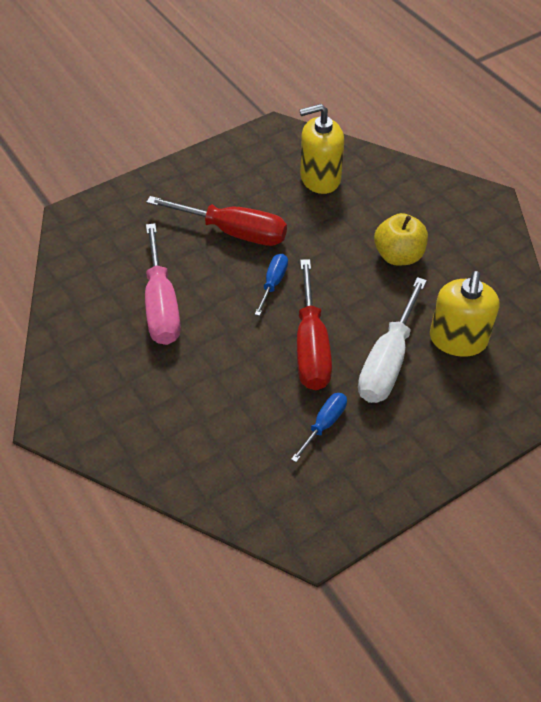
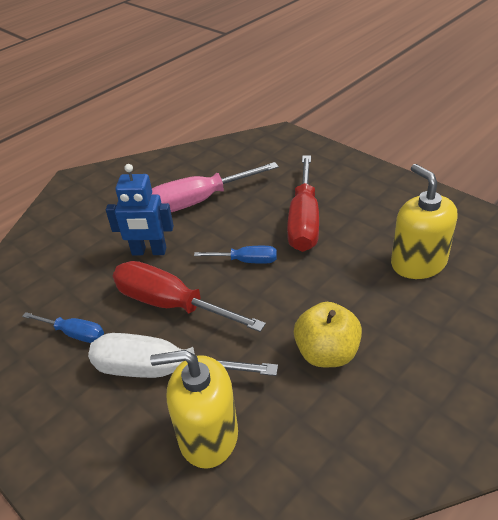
camera: 80 degrees right, 10 degrees down
(227, 356) = (149, 251): none -> blue robot
(311, 346) = (171, 304): red screwdriver -> red screwdriver turned 45 degrees clockwise

